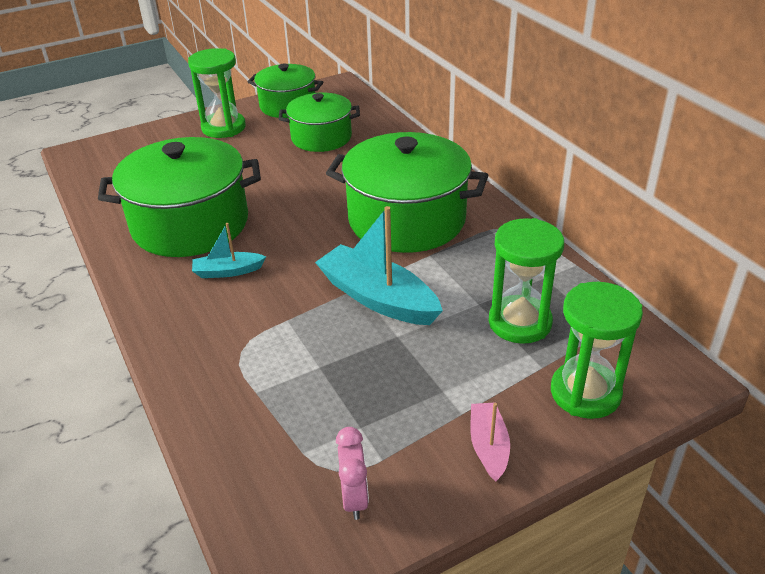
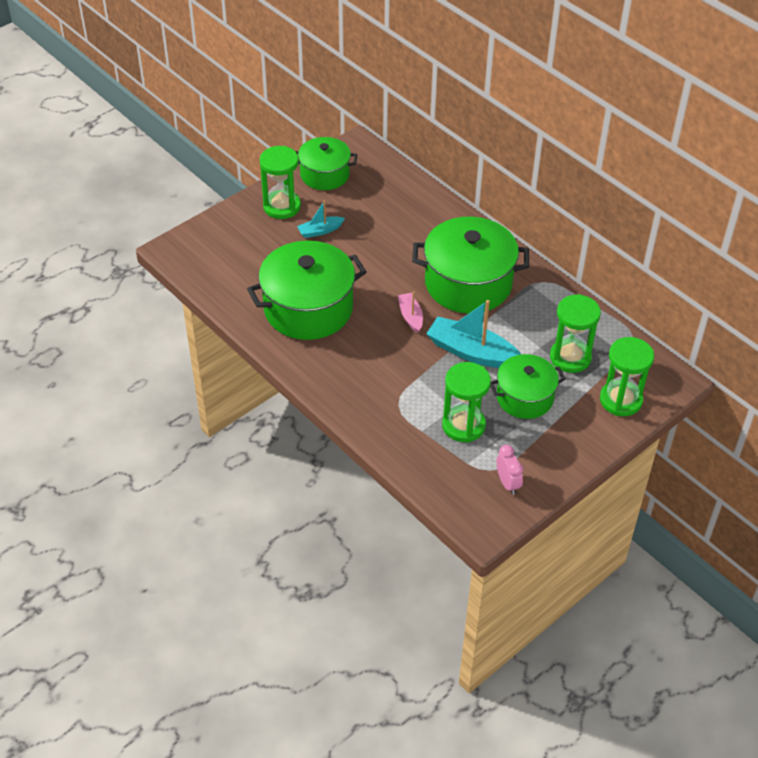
camera: 15 degrees left, 10 degrees up
(228, 271) = (358, 346): turquoise boat -> turquoise boat (320, 231)
(321, 137) = (369, 208): green pot -> green pot (525, 397)
(322, 394) = (463, 425): none -> green hourglass
(488, 446) = (573, 442): pink boat -> pink boat (410, 316)

